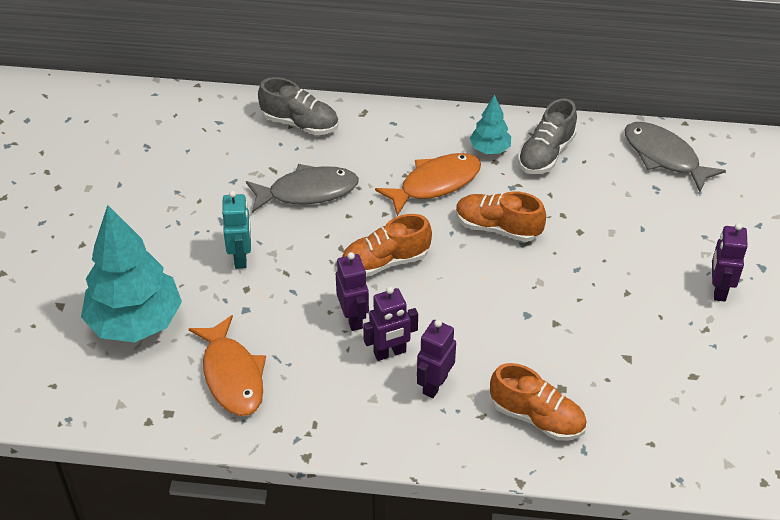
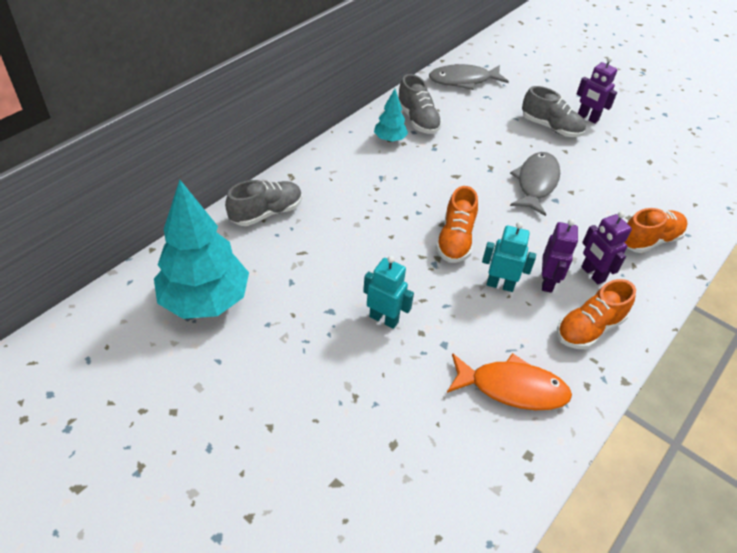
camera: 60 degrees left, 0 degrees up
(136, 322) = (404, 429): turquoise tree -> turquoise tree (205, 300)
(308, 191) = (346, 245): grey fish -> grey fish (536, 183)
(353, 318) = (500, 285): purple robot -> turquoise robot
(435, 183) = (399, 179): orange fish -> none
(497, 228) = (466, 173): orange shoe -> orange shoe (589, 328)
(658, 264) = (550, 127): none -> grey shoe

